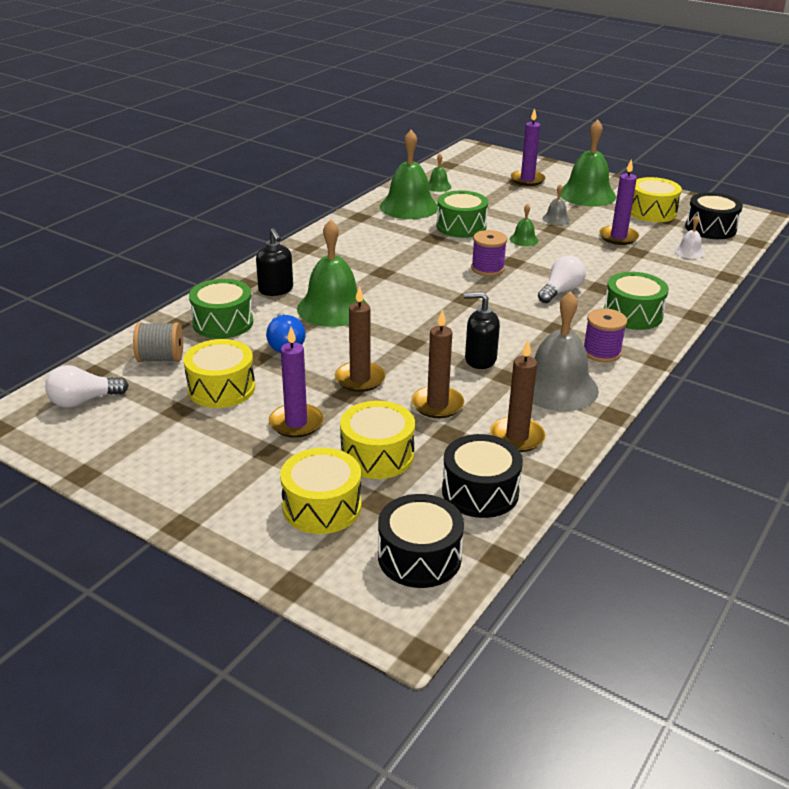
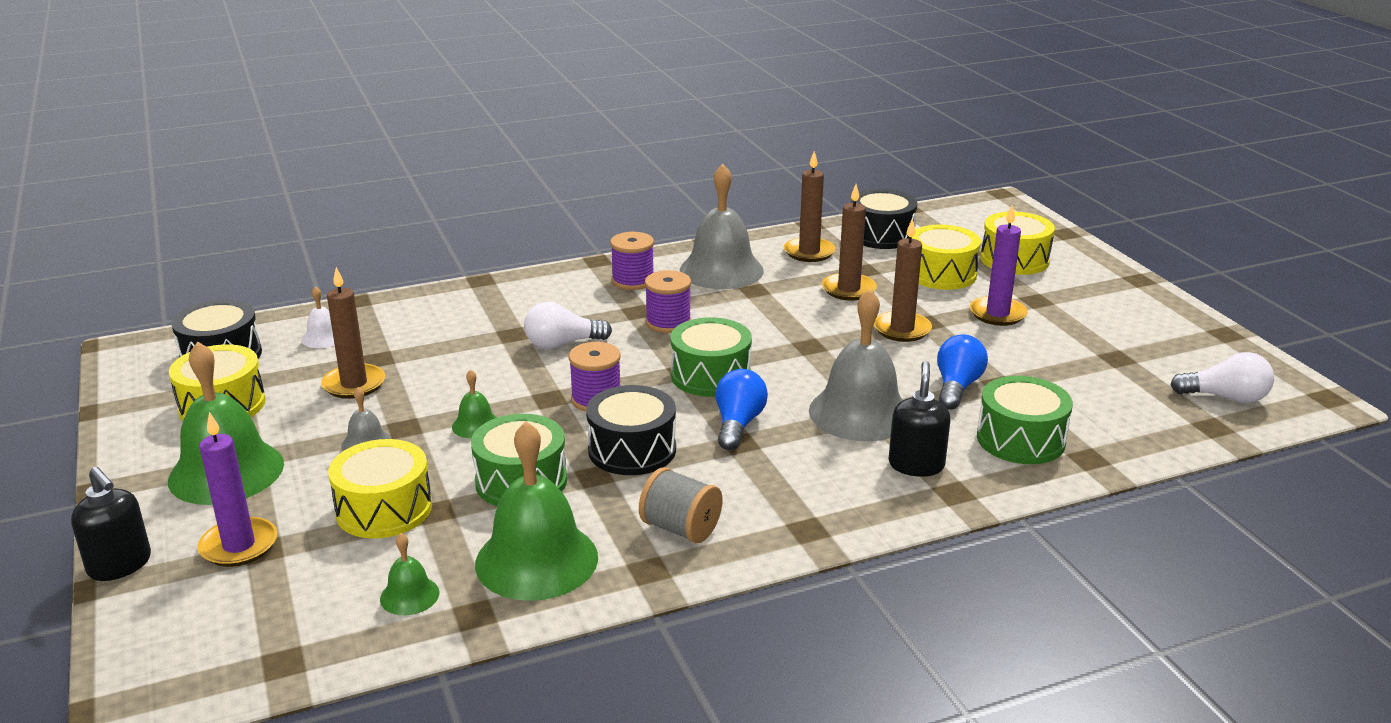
camera: 145 degrees left, 5 degrees down
(161, 358) = (1121, 417): grey spool -> grey spool (681, 528)
(221, 388) = (1059, 364): yellow drum -> yellow drum (384, 509)
(332, 308) = (860, 413): green bell -> grey bell
(395, 280) = (738, 424): none -> blue light bulb
(419, 557) = (963, 221): black drum -> black drum (632, 450)
(480, 359) = (759, 310): black soap dispenser -> black soap dispenser (120, 565)
(524, 327) = (668, 322): none -> purple spool
(618, 237) = (354, 384): purple candle -> brown candle
(632, 314) = (537, 299): green drum -> green drum (710, 376)

